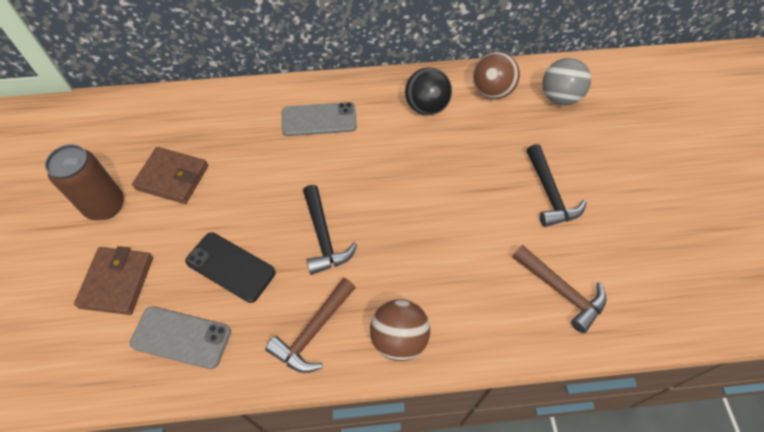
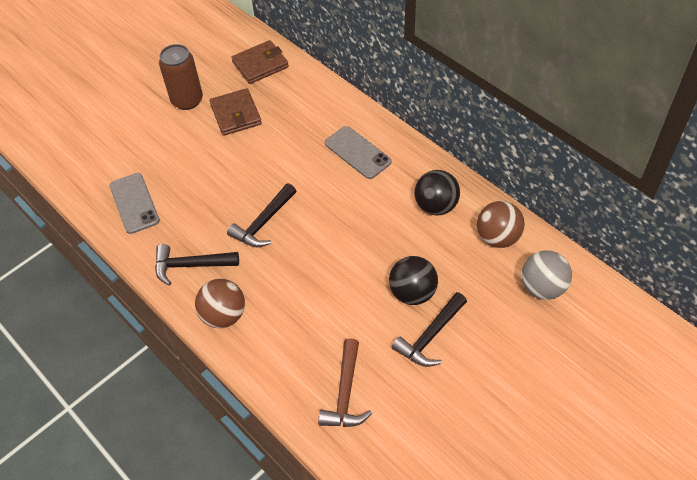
camera: 55 degrees right, 5 degrees down
(117, 282) = (143, 146): brown wallet -> brown wallet (260, 64)
(230, 267) = (199, 191): black phone -> none
(313, 331) = (191, 265): brown hammer -> black hammer
(498, 177) = (412, 293): none -> black ball

